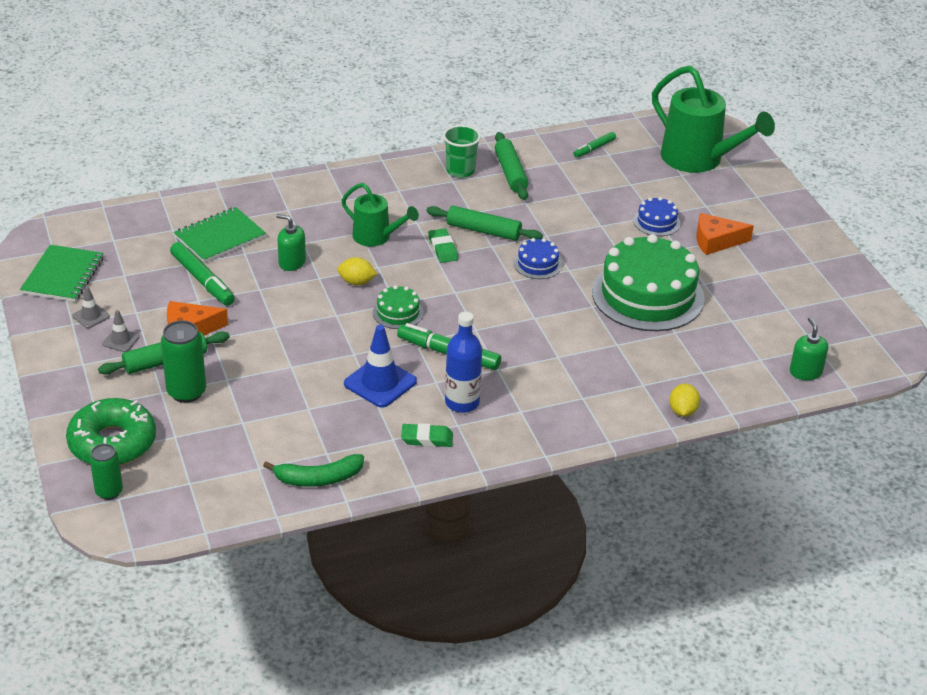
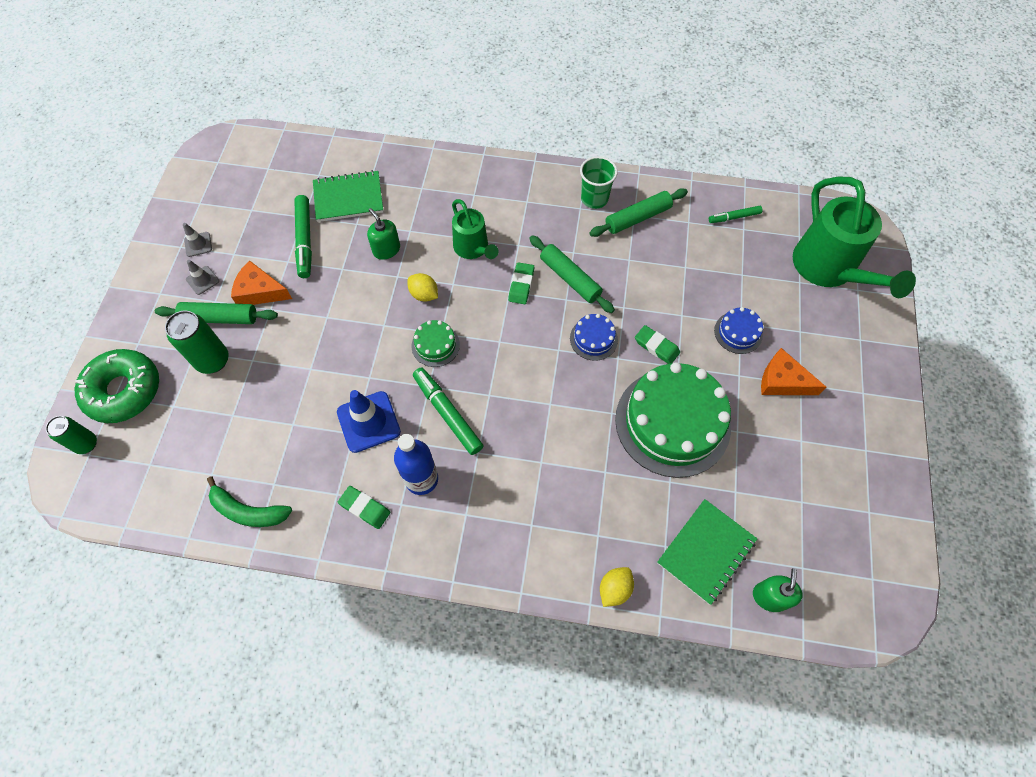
camera: 30 degrees right, 25 degrees up
(63, 276) = (207, 192): green notebook -> green notebook (706, 551)
(510, 173) = (637, 218): green rolling pin -> green rolling pin turned 45 degrees clockwise
(596, 252) = (656, 346): none -> green eraser

